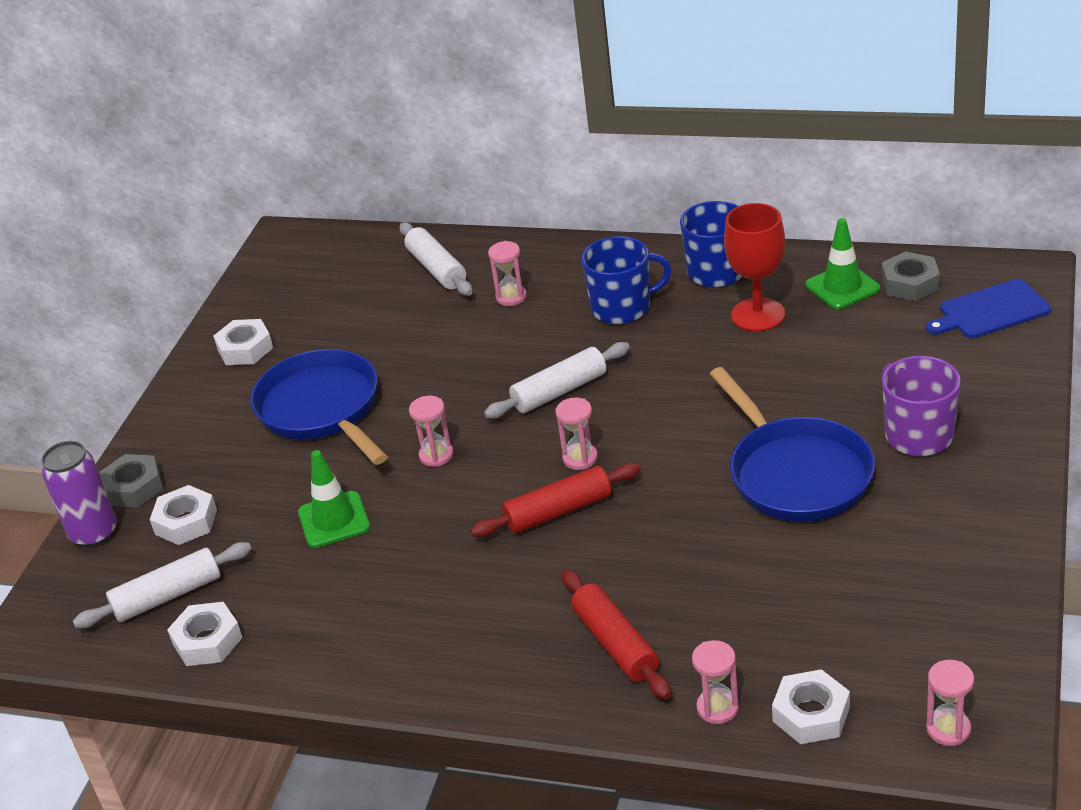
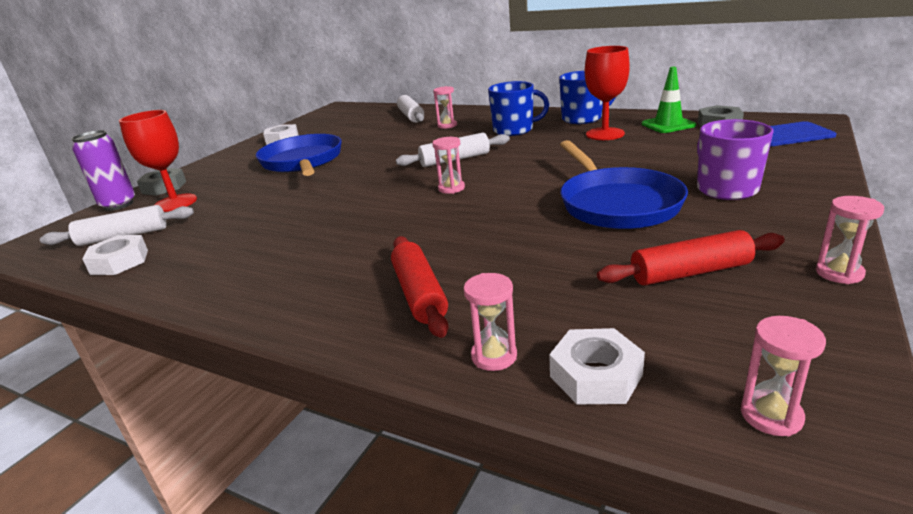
camera: 10 degrees right, 10 degrees down
(186, 522) = (175, 203): white nut -> red goblet
(334, 520) = (264, 207): green traffic cone -> none
(436, 455) = (355, 182): pink hourglass -> pink hourglass (839, 273)
(558, 511) = (420, 212): red rolling pin -> red rolling pin (690, 272)

